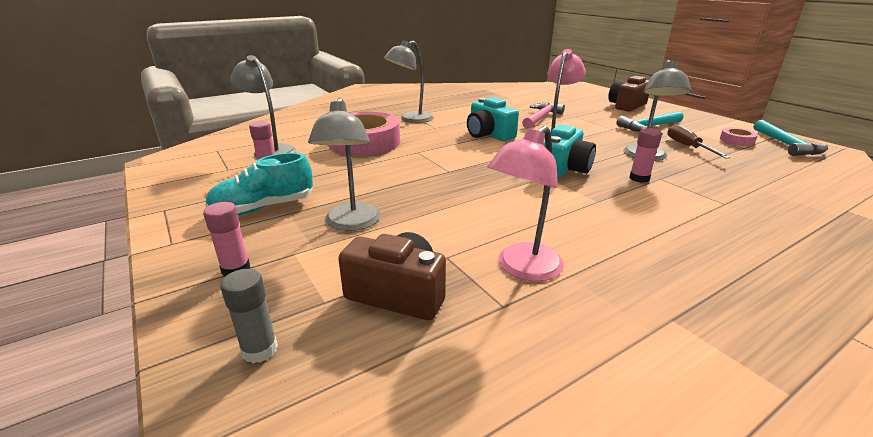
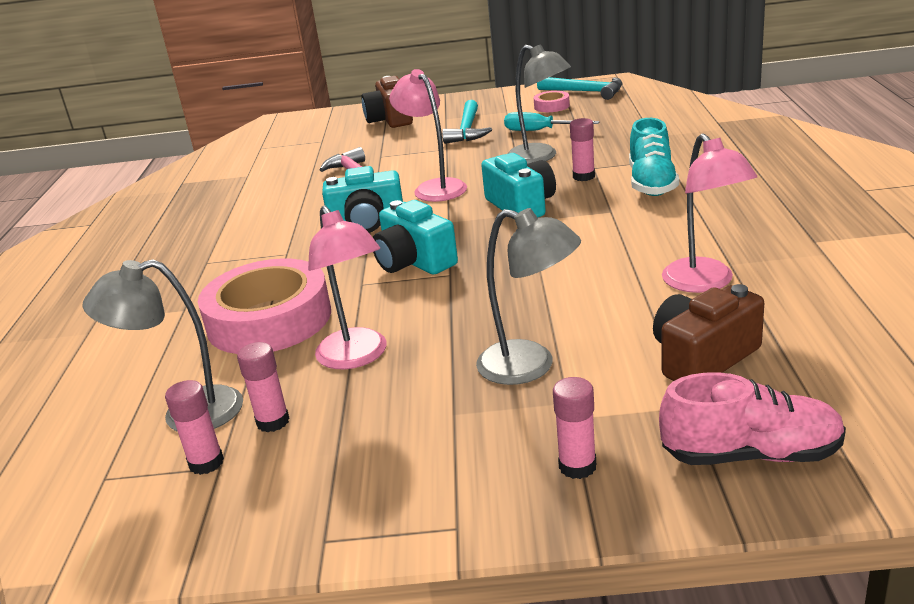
camera: 55 degrees left, 0 degrees up
(230, 165) = (206, 463): none -> pink glue stick
(260, 350) = (751, 455): grey glue stick -> pink shoe
(264, 208) = (417, 434): turquoise shoe -> turquoise shoe (652, 183)
(338, 171) = (357, 357): none -> pink lamp
(411, 119) = (226, 266): grey lamp -> none
(455, 158) = (414, 262): none -> turquoise camera
(688, 147) = (539, 131): brown screwdriver -> turquoise screwdriver

